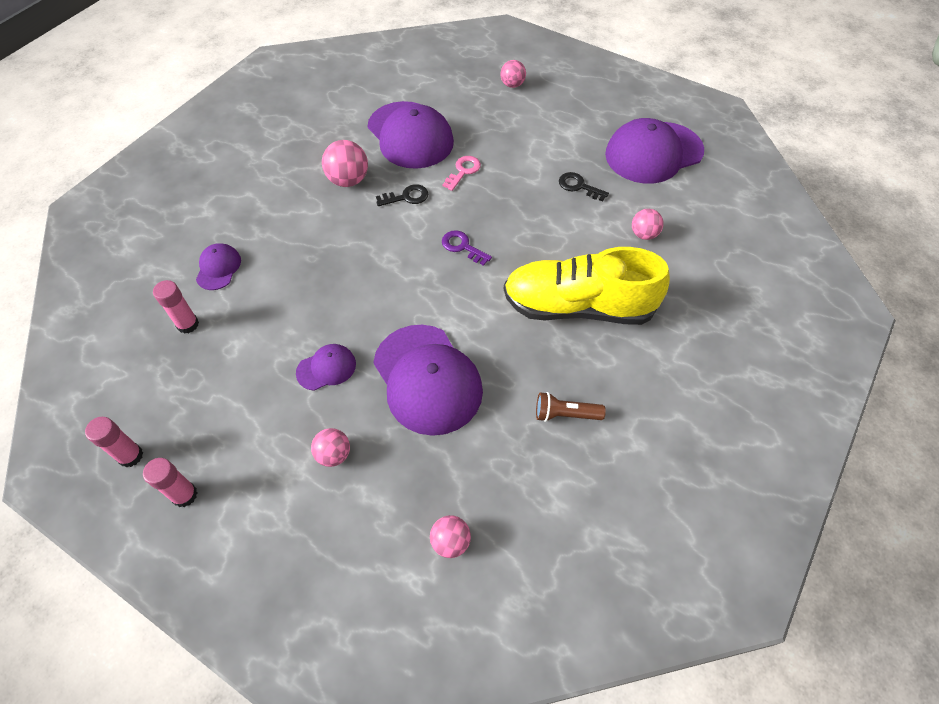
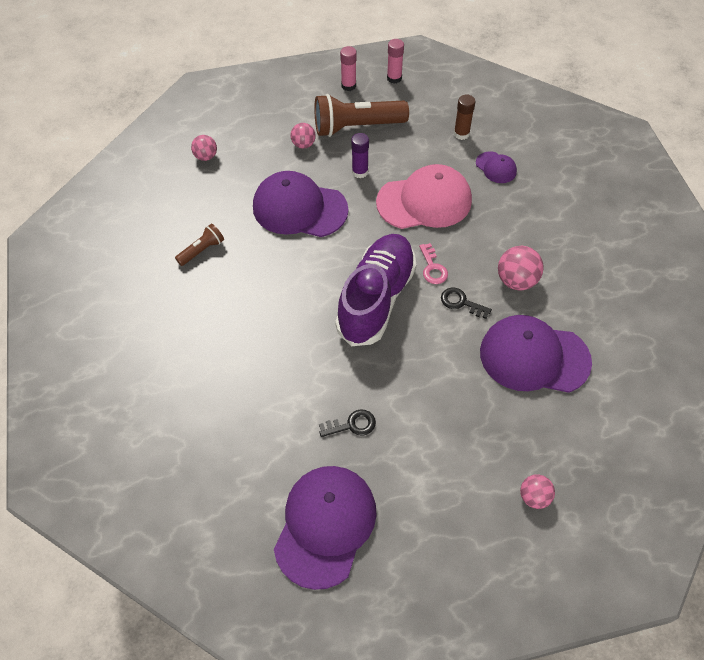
camera: 135 degrees right, 0 degrees up
(188, 324) = (461, 134): pink glue stick -> brown glue stick
(257, 425) = (356, 127): none -> brown flashlight
(317, 290) = (424, 201): none -> pink cap
(326, 368) = (360, 172): purple cap -> purple glue stick
(406, 197) = (461, 303): black key -> black key turned 90 degrees clockwise
(462, 247) = (376, 299): purple key -> purple shoe
(463, 171) = (452, 359): pink key -> pink key (432, 268)
(578, 306) = (255, 320): yellow shoe -> none
(644, 234) = (259, 421): pink ball -> none

